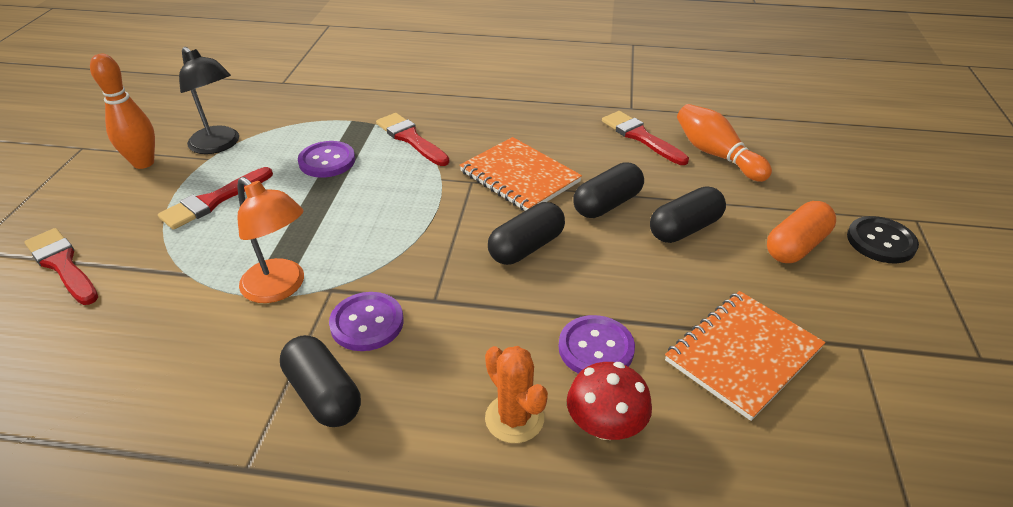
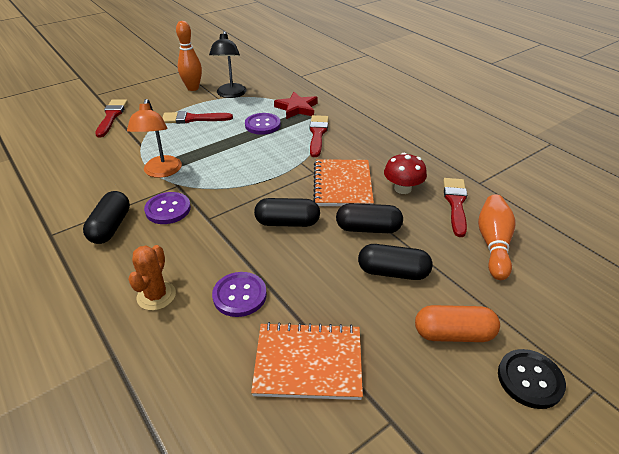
camera: 45 degrees right, 0 degrees up
(339, 122) = (297, 108): none -> red star
(605, 425) = (185, 333): red mushroom -> red mushroom (402, 188)

